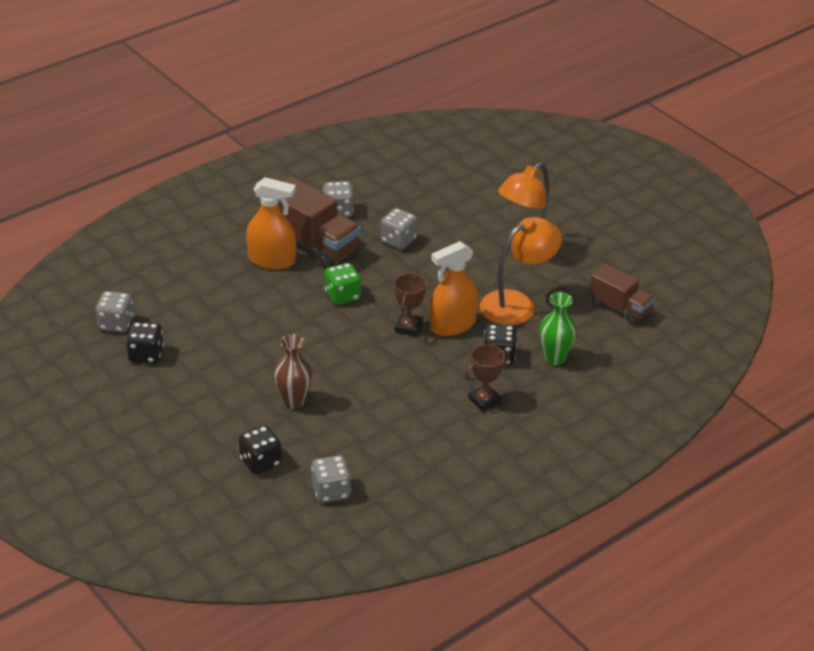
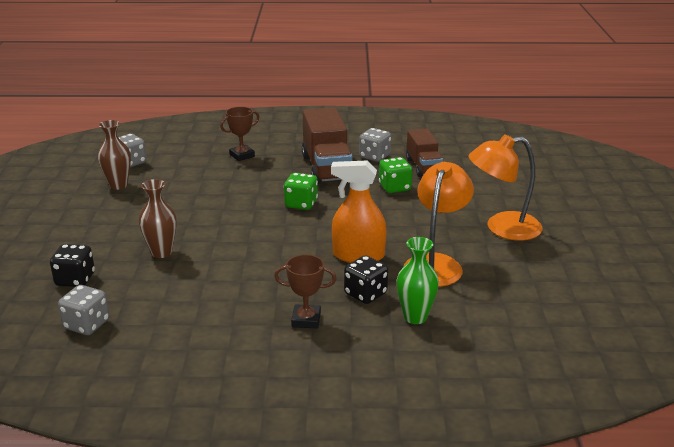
camera: 40 degrees right, 10 degrees down
(146, 355) = (118, 185): black dice -> brown vase
(272, 260) = (284, 166): orange spray bottle -> none
(398, 240) = (394, 187): grey dice -> green dice
(408, 327) = (320, 242): brown trophy -> brown trophy (242, 155)
(517, 304) = (436, 263): orange lamp -> orange lamp turned 75 degrees counterclockwise
(620, 308) = (533, 306): brown truck -> brown truck (423, 167)

